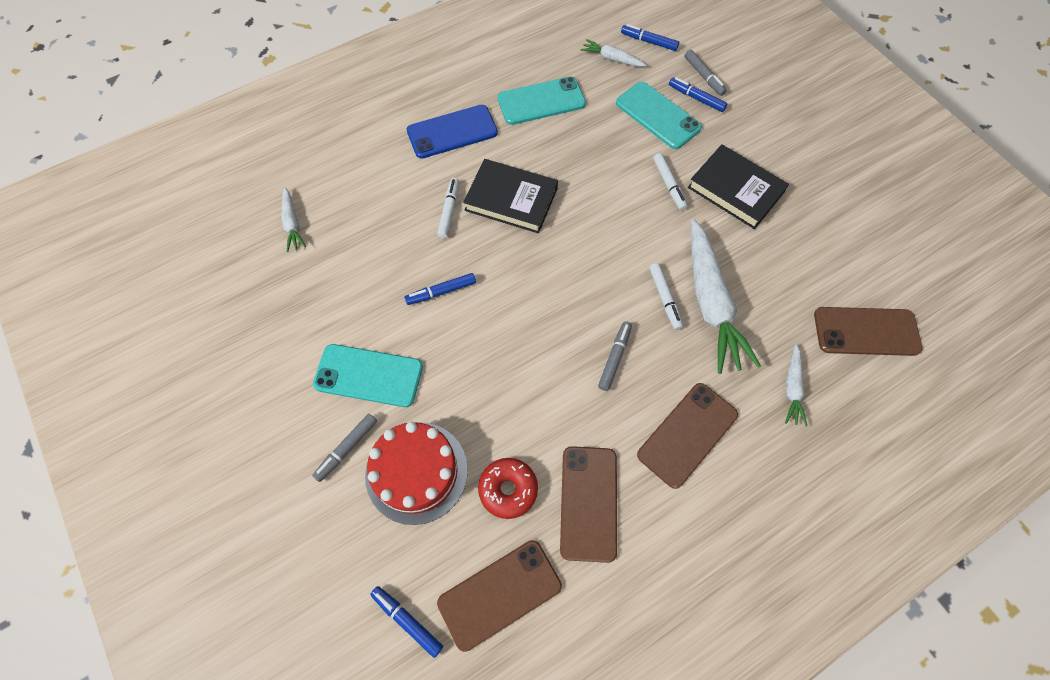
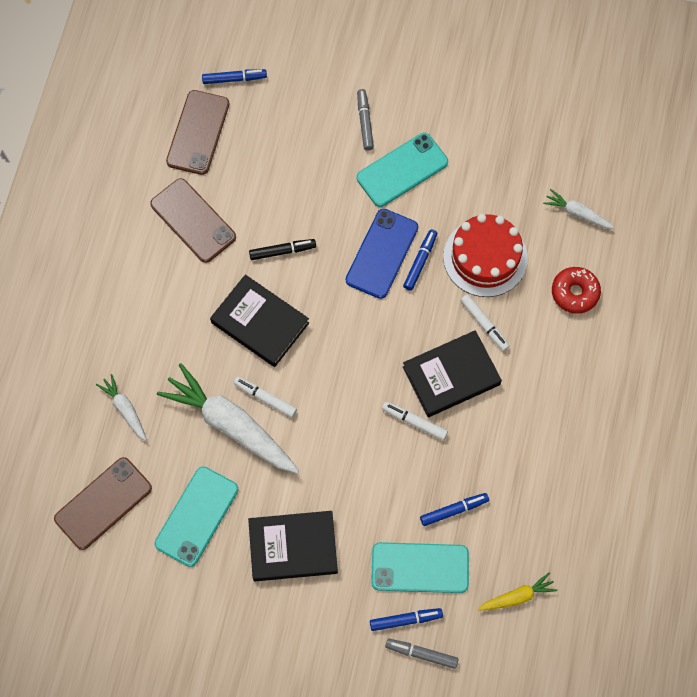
camera: 135 degrees right, 5 degrees up
(416, 472) = (310, 147): red cake -> red cake (485, 257)
(452, 132) = (560, 392): blue phone -> blue phone (382, 253)
(508, 489) = (247, 185): red donut -> red donut (574, 293)
(537, 399) = (282, 251): none -> black marker
(541, 101) = (526, 490): turquoise phone -> turquoise phone (197, 516)
(611, 59) = (517, 596): white carrot -> yellow carrot
(614, 358) = (260, 323): grey marker -> black book
(649, 42) = (506, 651): blue marker -> blue marker (454, 510)
(669, 185) = (348, 502): white marker -> white marker (414, 422)
(687, 434) = (168, 314): brown phone -> none

